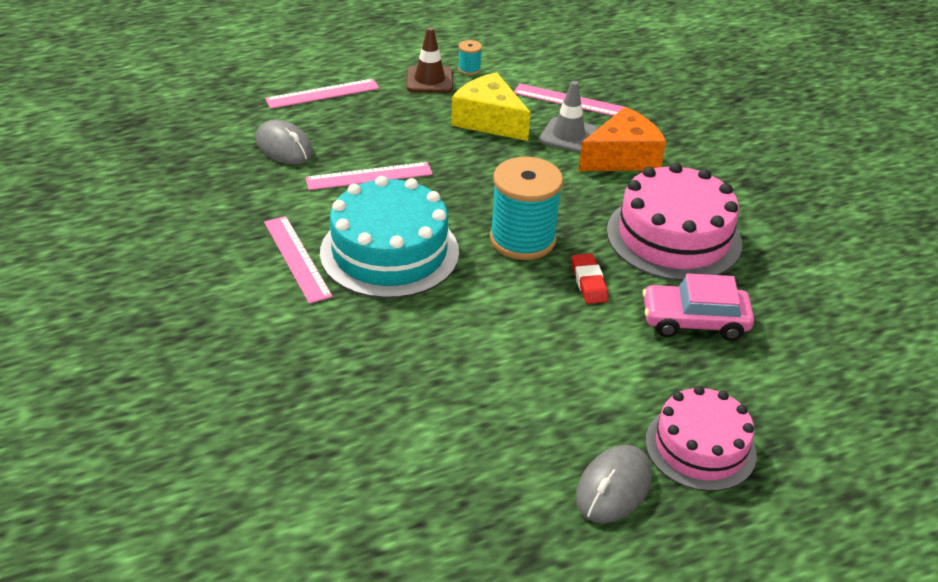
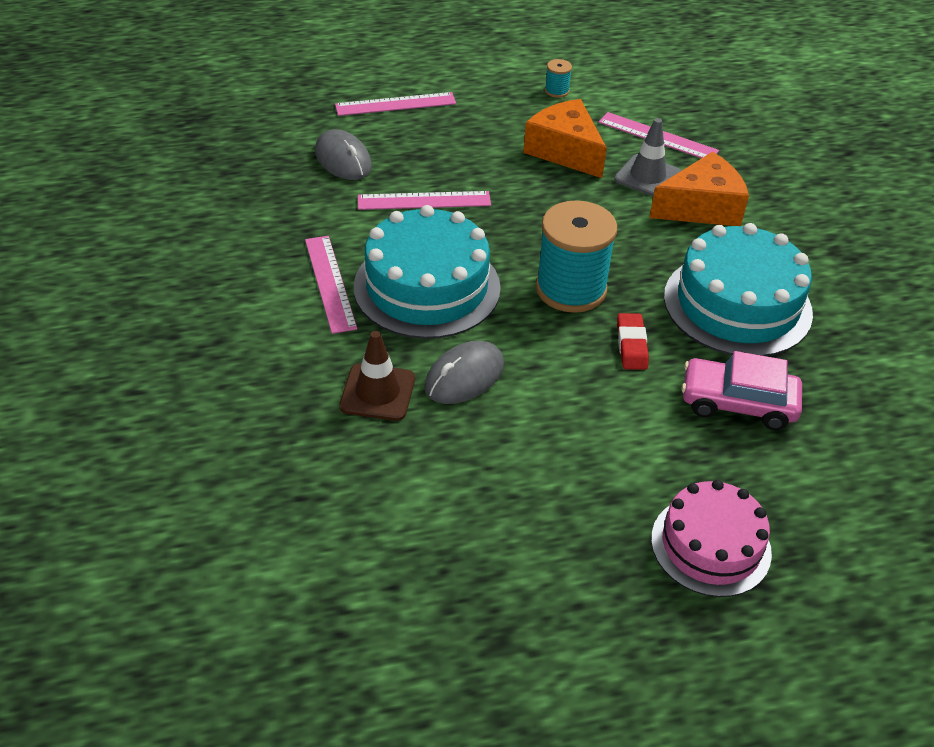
camera: 10 degrees right, 5 degrees up
(429, 80) = (511, 99): brown traffic cone -> brown traffic cone (377, 392)
(489, 121) = (565, 151): yellow cheese -> orange cheese
(613, 487) = (605, 577): grey mouse -> grey mouse (464, 376)
(673, 237) = (737, 304): pink cake -> turquoise cake

